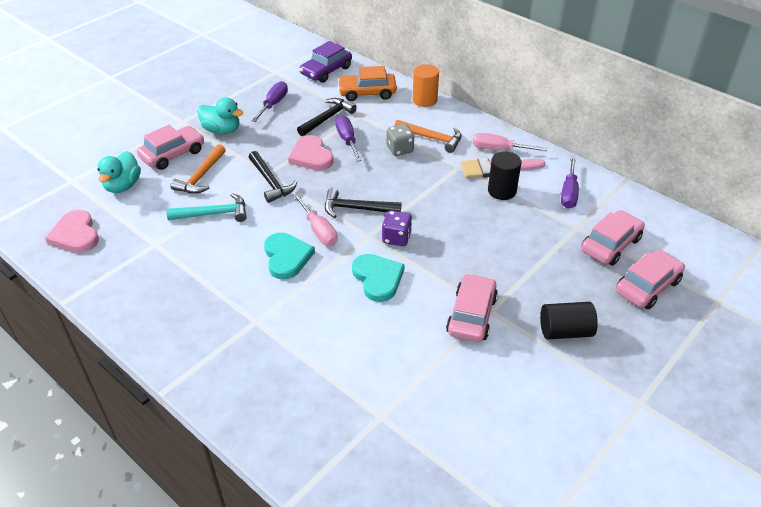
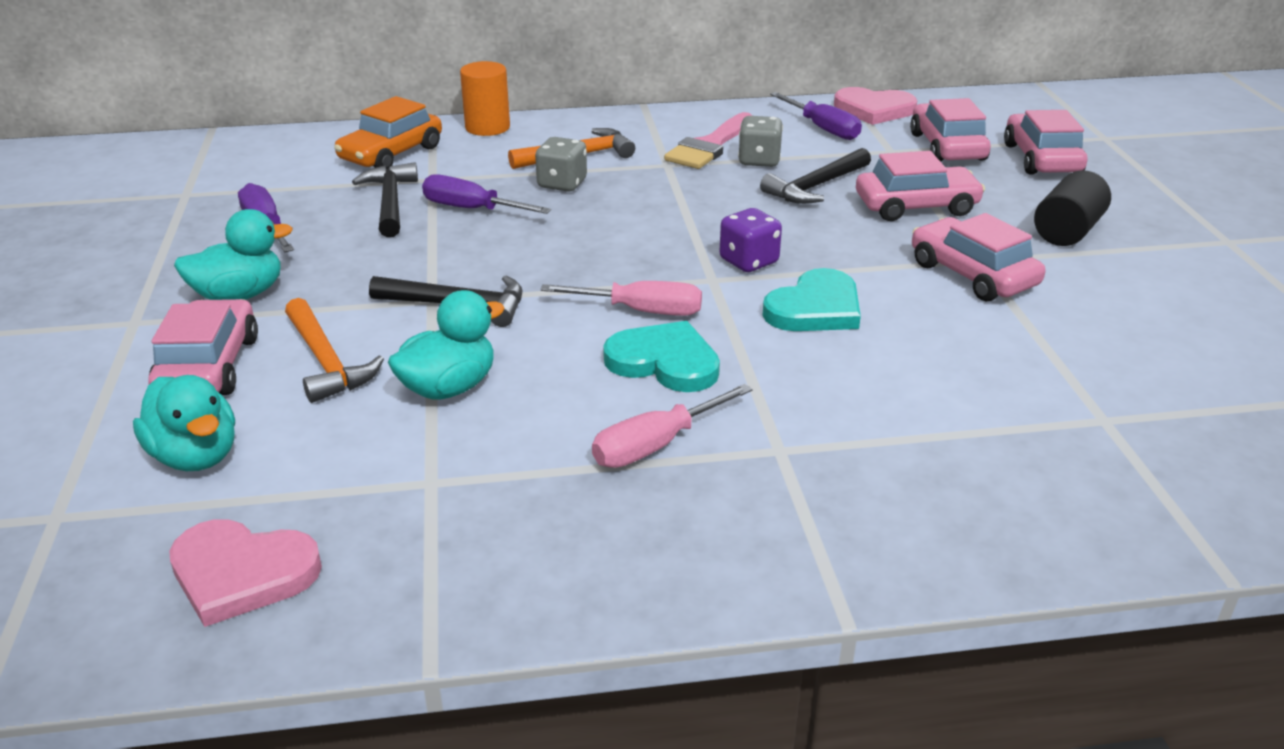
camera: 50 degrees left, 10 degrees down
(213, 214) = (449, 388): turquoise hammer -> turquoise duck
(311, 156) = (456, 249): pink heart -> pink heart (874, 109)
(326, 71) = (274, 159): purple car -> none
(357, 209) = (640, 264): black hammer -> black hammer (816, 186)
(378, 278) = (815, 308): turquoise heart -> turquoise heart turned 120 degrees clockwise
(499, 149) = (675, 129): pink screwdriver -> pink screwdriver (656, 445)
(502, 191) = (759, 160): black cylinder -> grey dice
(522, 264) = (916, 206): none -> pink car

